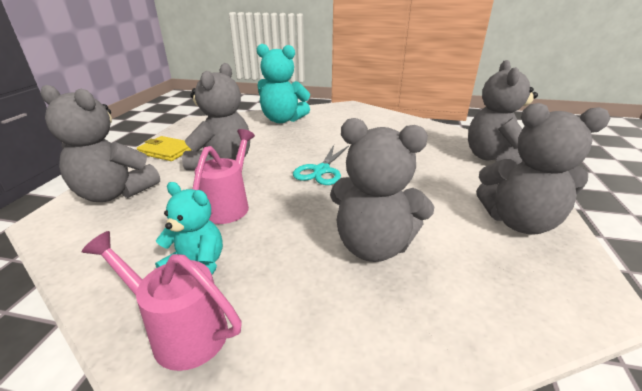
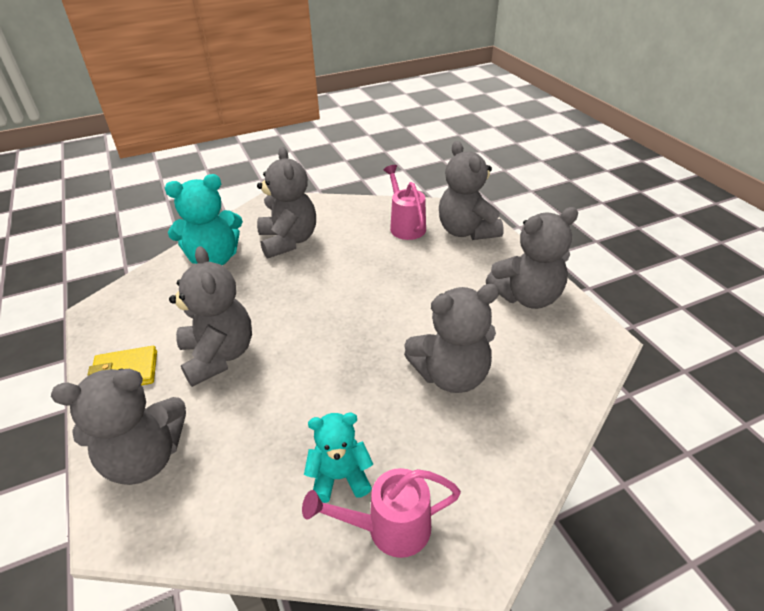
camera: 35 degrees left, 10 degrees up
(229, 205) = (291, 402): pink watering can -> pink watering can (405, 226)
(321, 170) = (334, 315): turquoise scissors -> none
(339, 125) = (288, 241): none -> grey teddy bear

